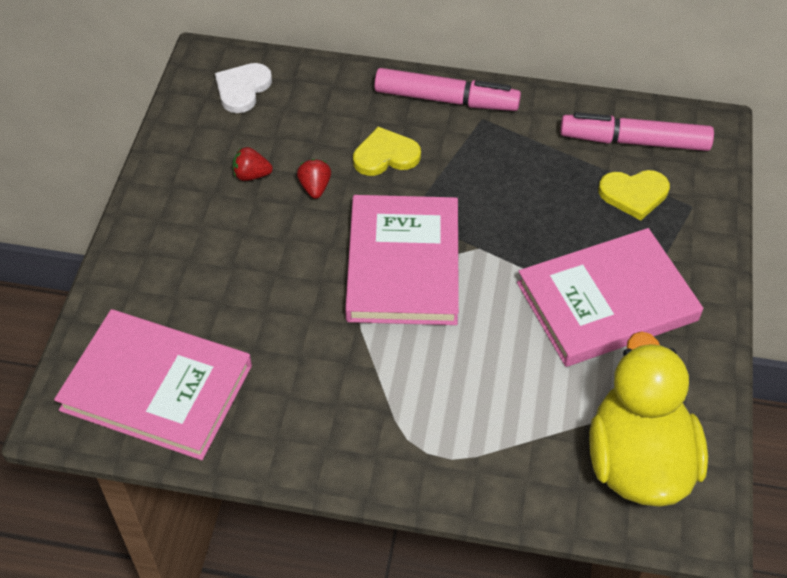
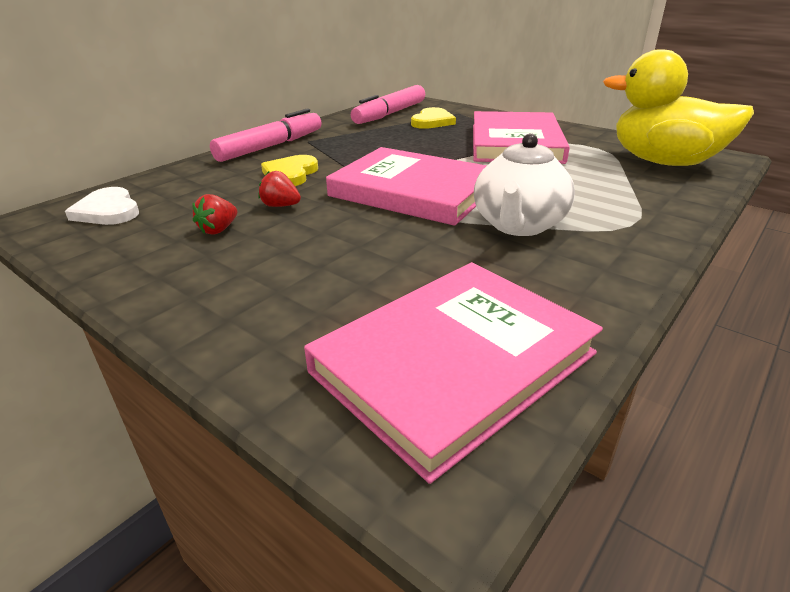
camera: 60 degrees left, 20 degrees down
(375, 367) = (518, 225): none -> white teapot

